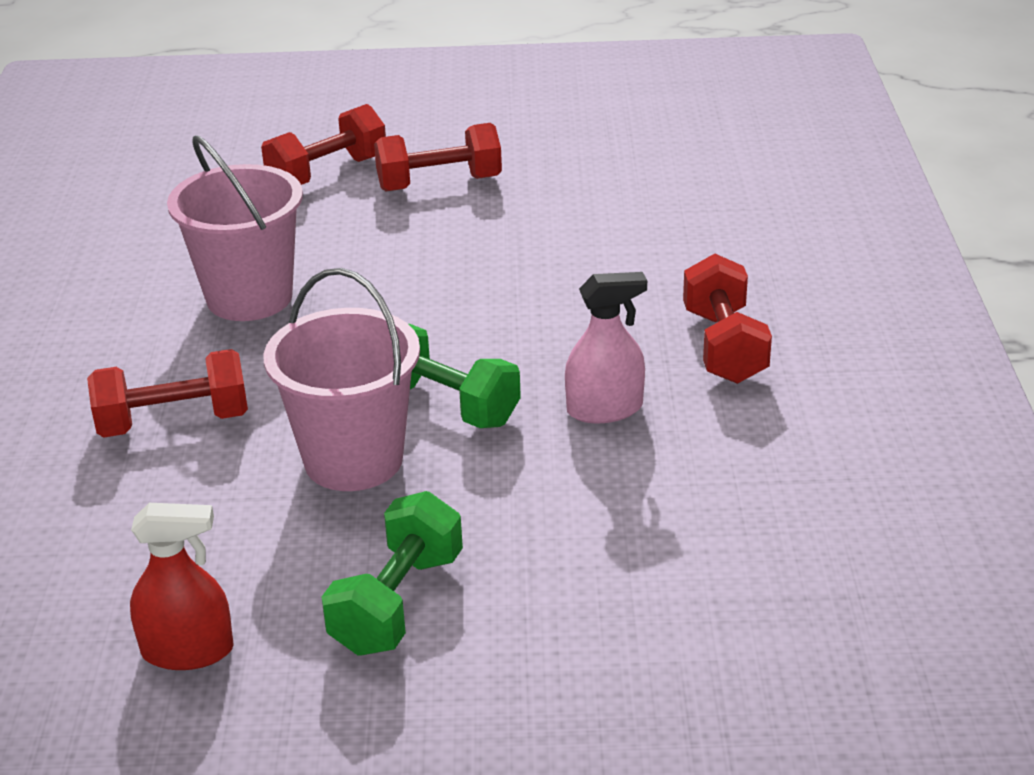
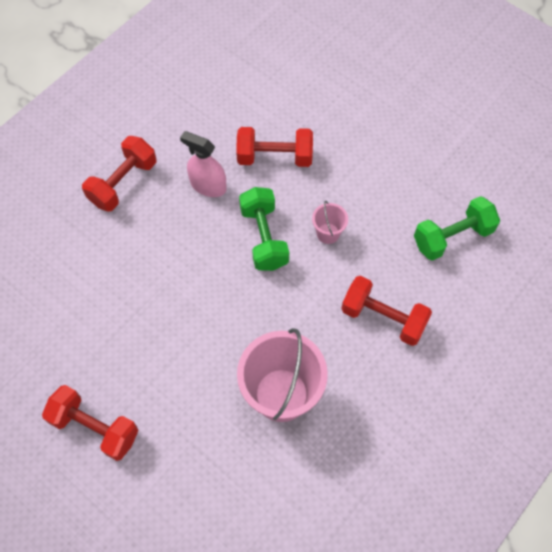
camera: 140 degrees left, 30 degrees up
(188, 651) = (456, 182): red spray bottle -> none
(327, 173) = (139, 499): red dumbbell -> red dumbbell (274, 157)
(353, 460) = (328, 233): pink bucket -> pink bucket, size x0.46
(397, 603) = (371, 151): green dumbbell -> green dumbbell (452, 237)

